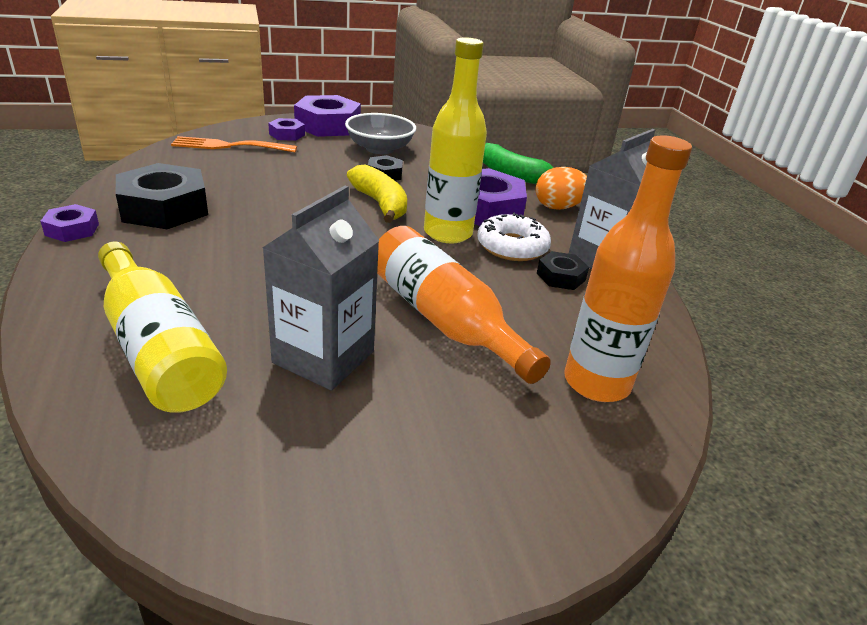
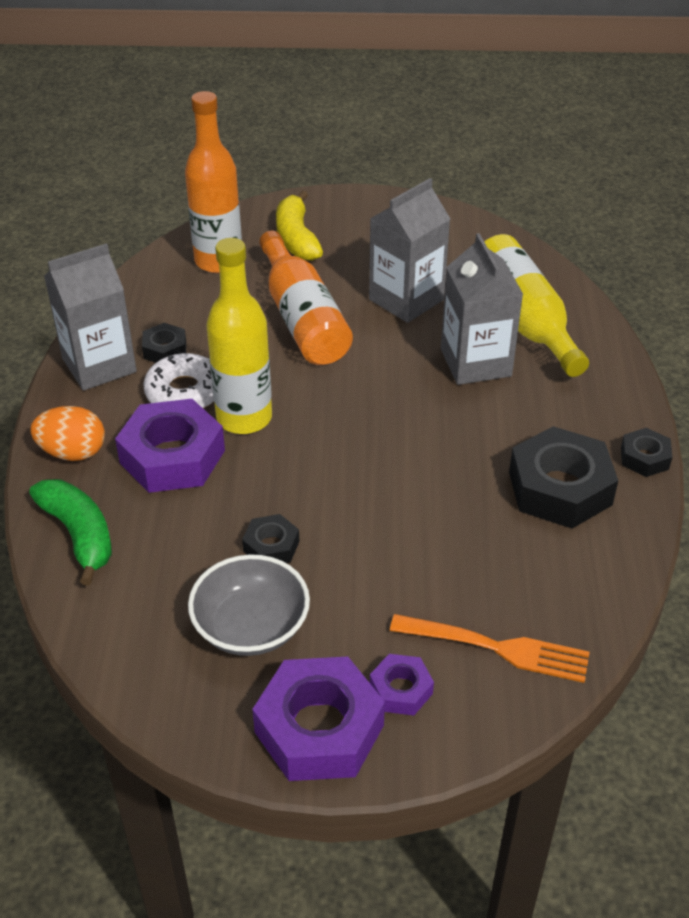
camera: 160 degrees left, 10 degrees up
(72, 229) = (644, 458): purple nut -> black nut
(231, 292) = (475, 363): none -> grey carton
(380, 204) = (302, 476): yellow banana -> yellow banana (296, 238)

